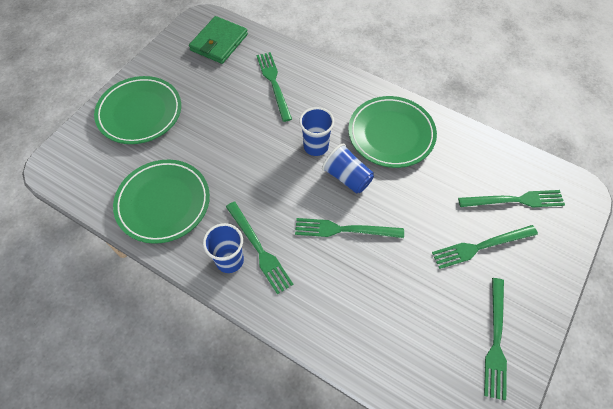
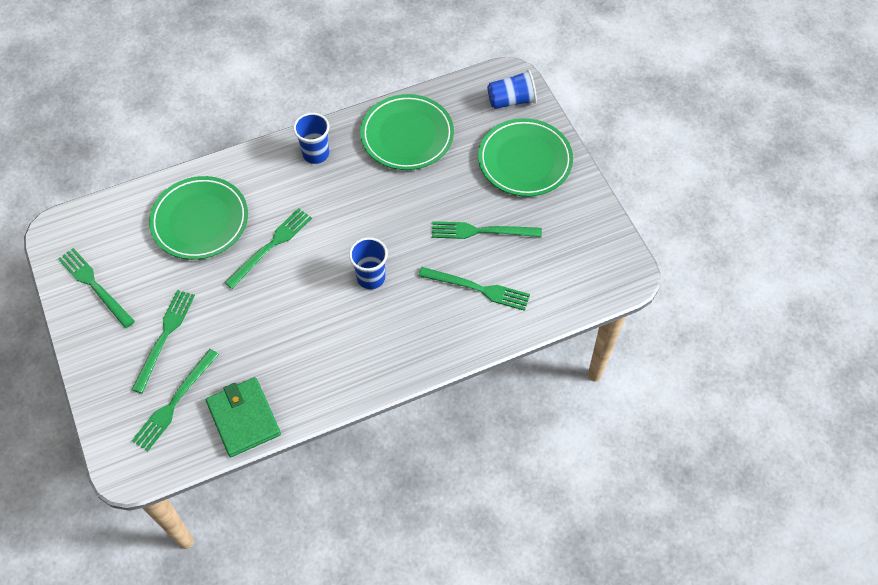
camera: 125 degrees right, 0 degrees up
(219, 42) = (577, 271): green wallet -> green wallet (244, 418)
(259, 249) = (308, 177): green fork -> green fork (481, 231)
(347, 177) = (317, 281): blue cup -> blue cup (511, 100)
(391, 134) = (330, 351): green plate -> green plate (200, 221)

